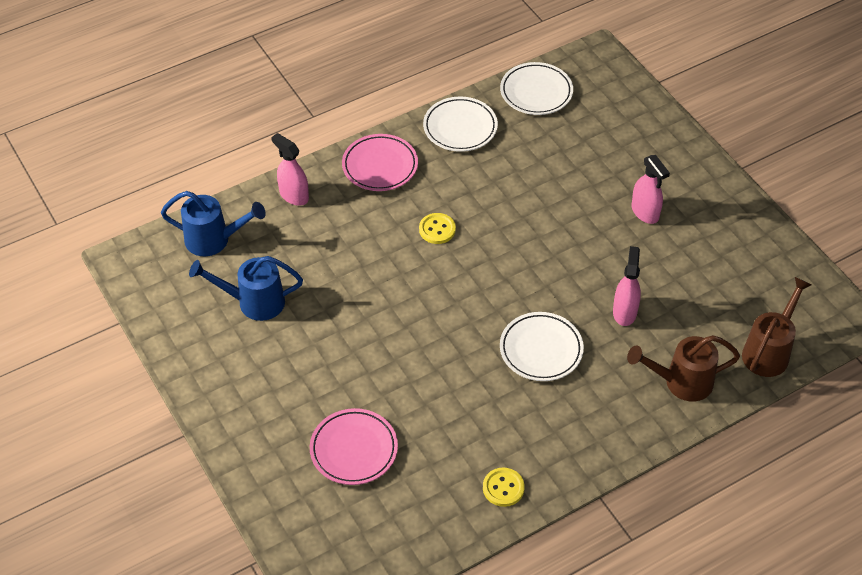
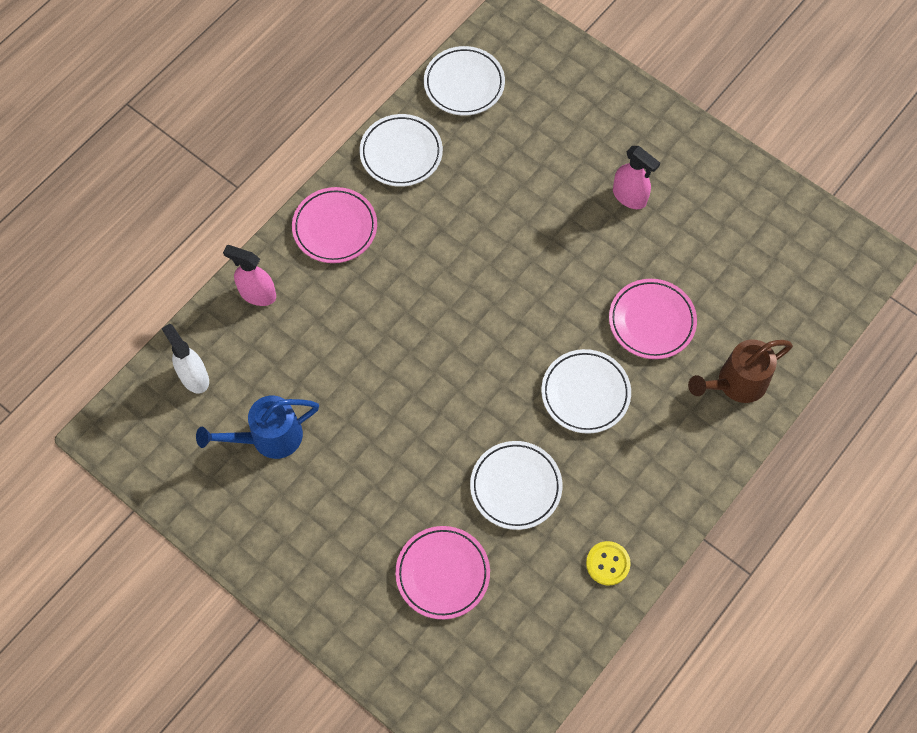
camera: 20 degrees left, 15 degrees up
(214, 240) = (194, 377): blue watering can -> white spray bottle
(437, 229) = (425, 286): yellow button -> none
(447, 403) = (516, 487): none -> white plate
(624, 312) = (651, 321): pink spray bottle -> pink plate
(769, 351) = (807, 319): brown watering can -> none

